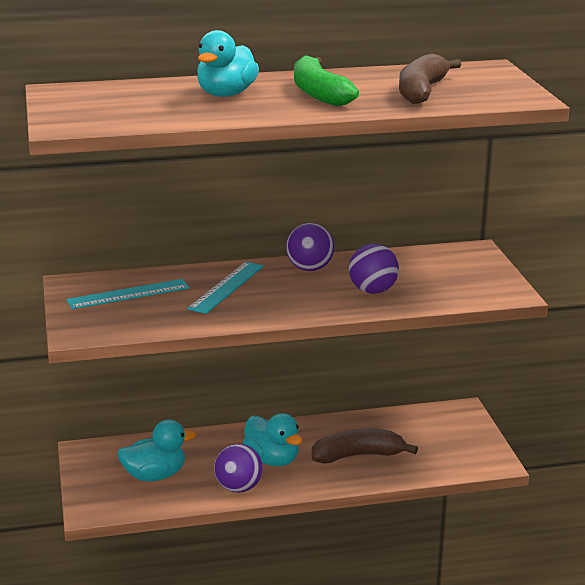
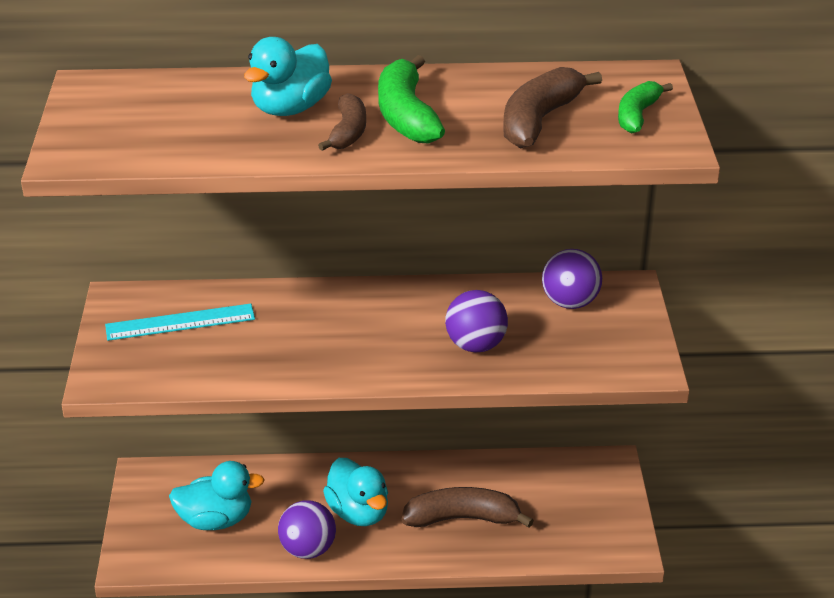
camera: 10 degrees right, 10 degrees up
(226, 287) = (300, 322): turquoise ruler -> none
(279, 103) = (348, 132): none -> brown banana
(309, 268) = (410, 300): purple ball -> purple ball (570, 303)
(493, 86) = (637, 115): none -> green banana

